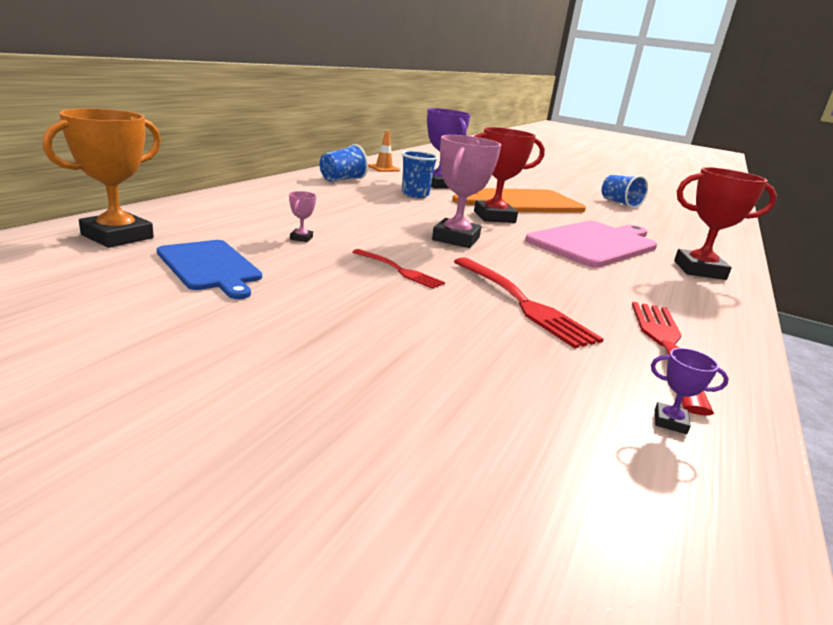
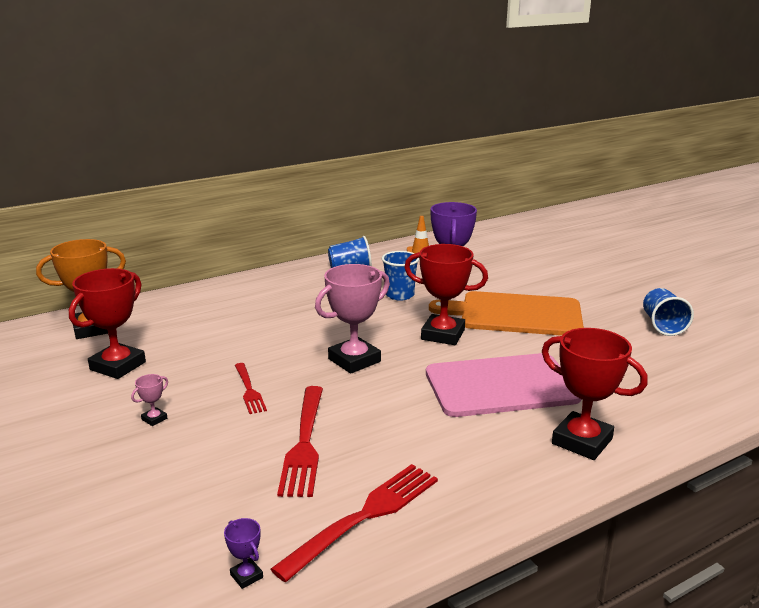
camera: 35 degrees right, 0 degrees up
(210, 266) = (118, 366): blue cutting board -> red trophy
(301, 238) = (216, 344): pink trophy -> pink trophy (154, 419)

